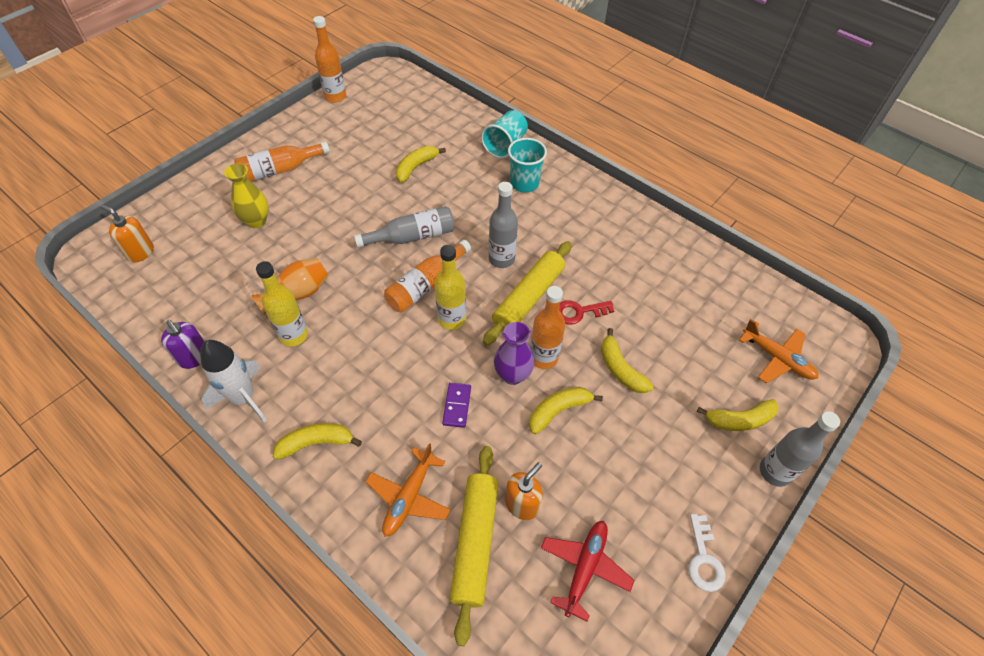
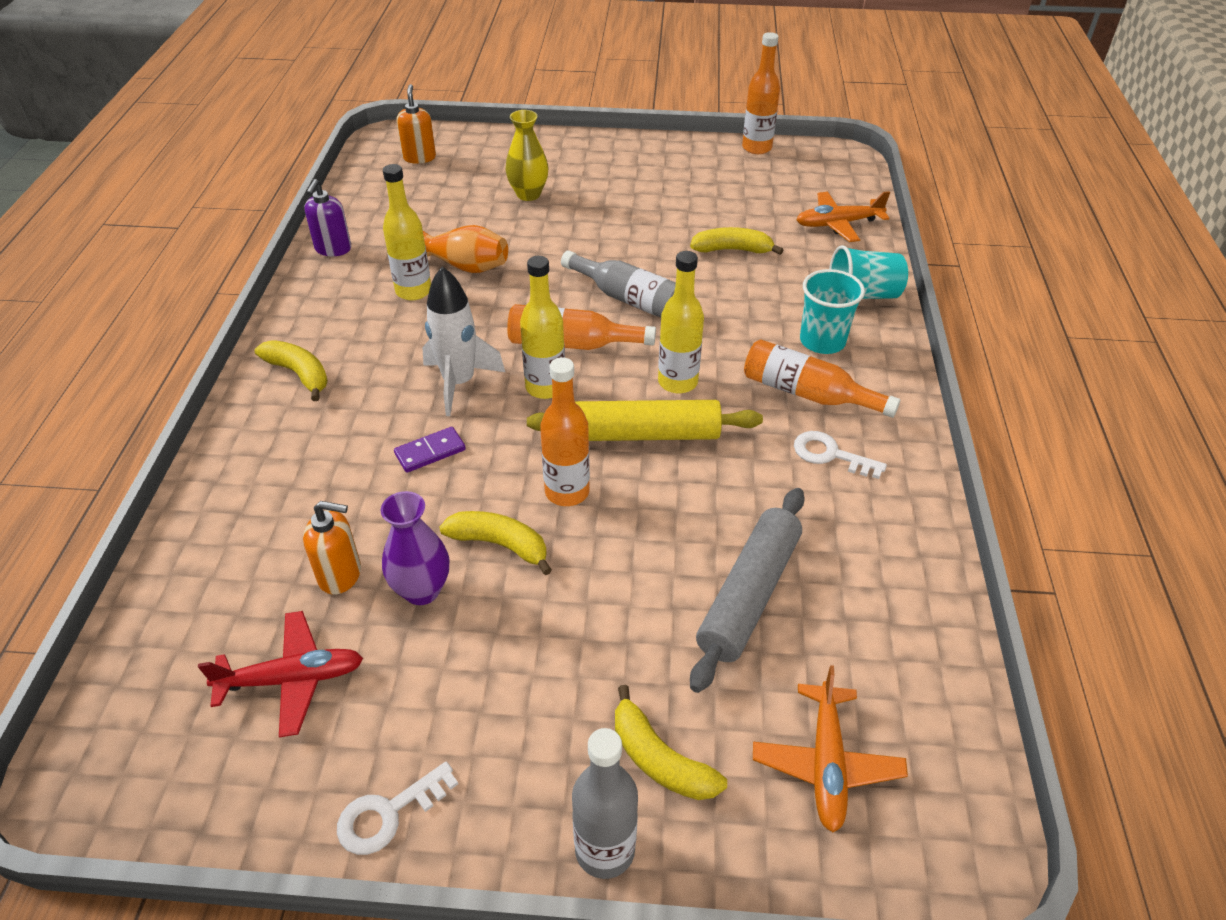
camera: 55 degrees right, 10 degrees down
(243, 398) = (313, 301): white rocket -> white rocket (459, 383)
(280, 170) = (610, 171): orange bottle -> orange bottle (807, 393)
(409, 497) = (283, 474): orange plane -> orange plane (837, 224)
(475, 542) = (262, 557): yellow rolling pin -> none
(501, 259) = (677, 382): grey bottle -> yellow bottle
(512, 375) = (515, 477): purple vase -> purple vase (422, 590)
(578, 312) = (671, 491): red key -> none
(605, 235) = (830, 455): none -> white key
(620, 369) = (621, 576): yellow banana -> none
(668, 324) = (749, 594): none -> grey rolling pin

